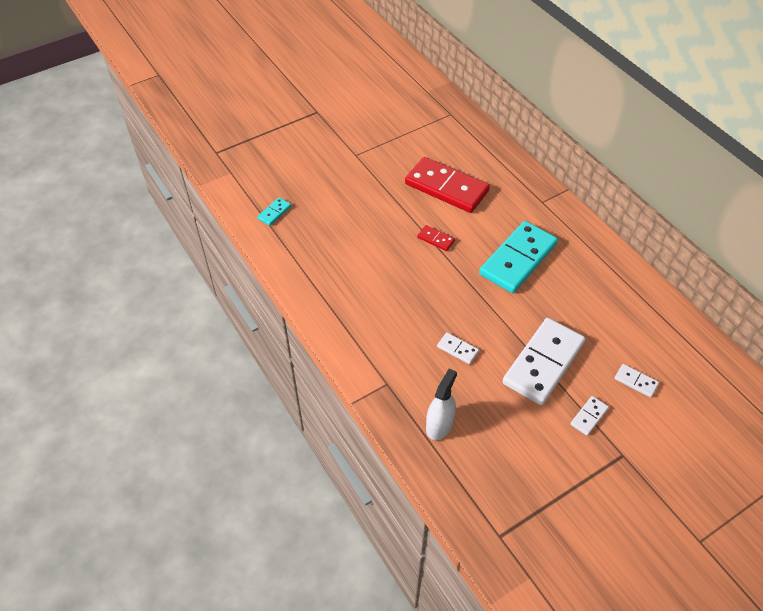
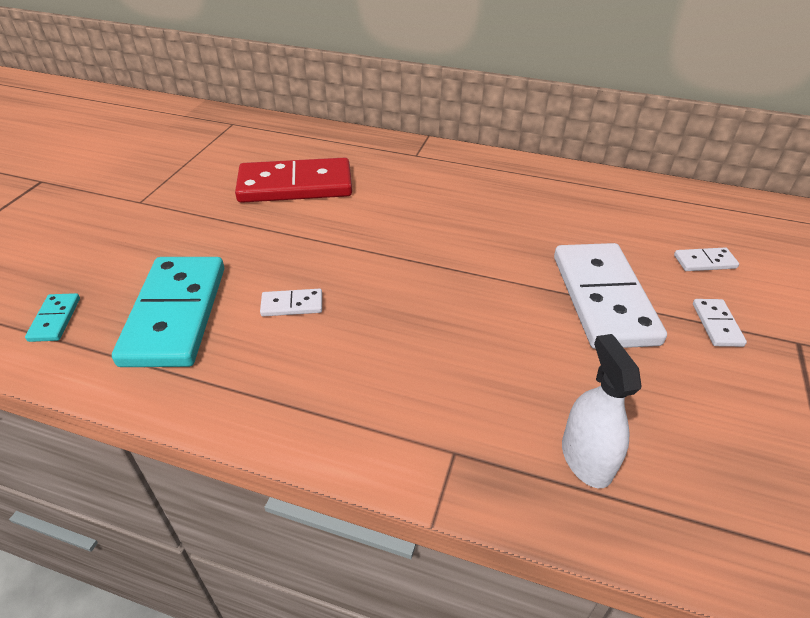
camera: 40 degrees left, 10 degrees down
(435, 239) = (335, 239): red domino -> none
(457, 349) = (495, 343): white domino -> white domino (292, 305)
(518, 259) = (452, 213): turquoise domino -> turquoise domino (176, 314)

